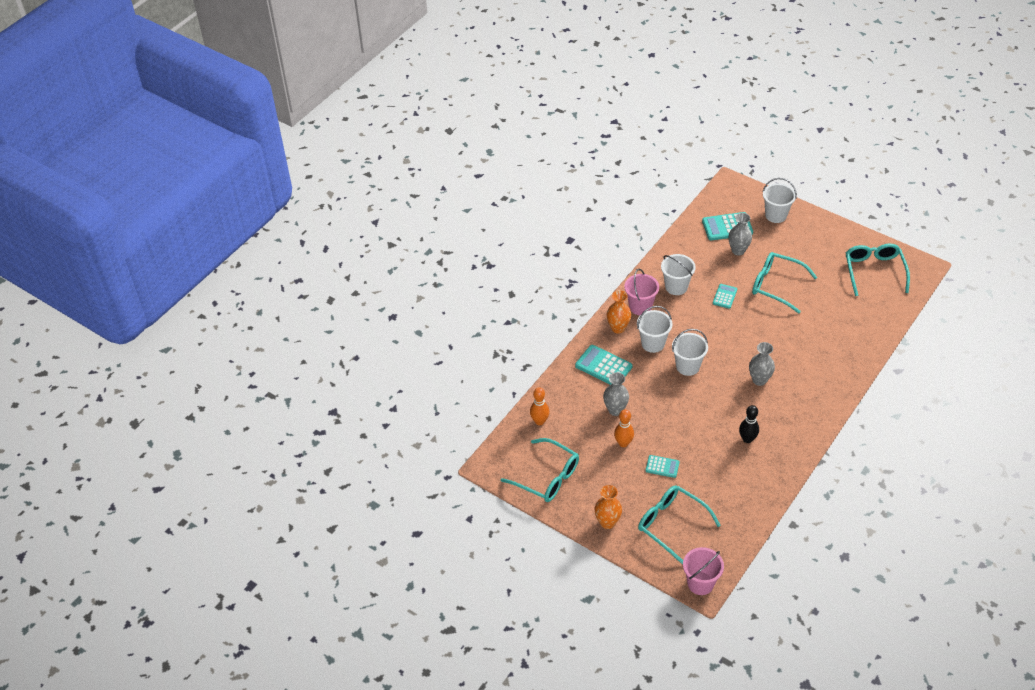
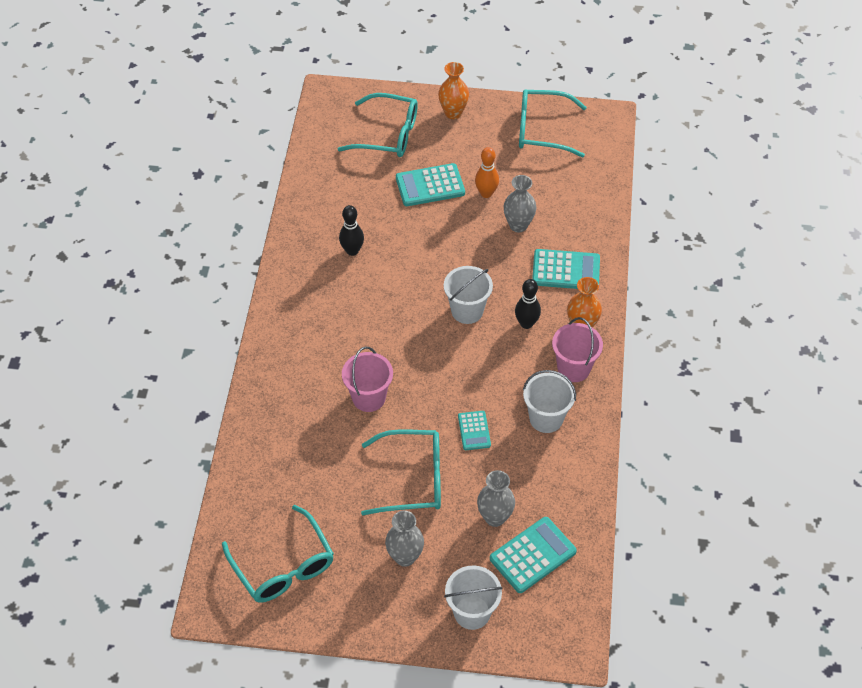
camera: 150 degrees right, 5 degrees up
(539, 421) = (591, 181): orange bowling pin -> none
(653, 343) = (526, 323): white bucket -> black bowling pin
(662, 466) = (430, 185): turquoise calculator -> turquoise calculator, size x1.69
(700, 583) = (332, 96): pink bucket -> pink bucket (369, 397)
(759, 380) = (371, 328): grey vase -> grey vase (405, 557)

